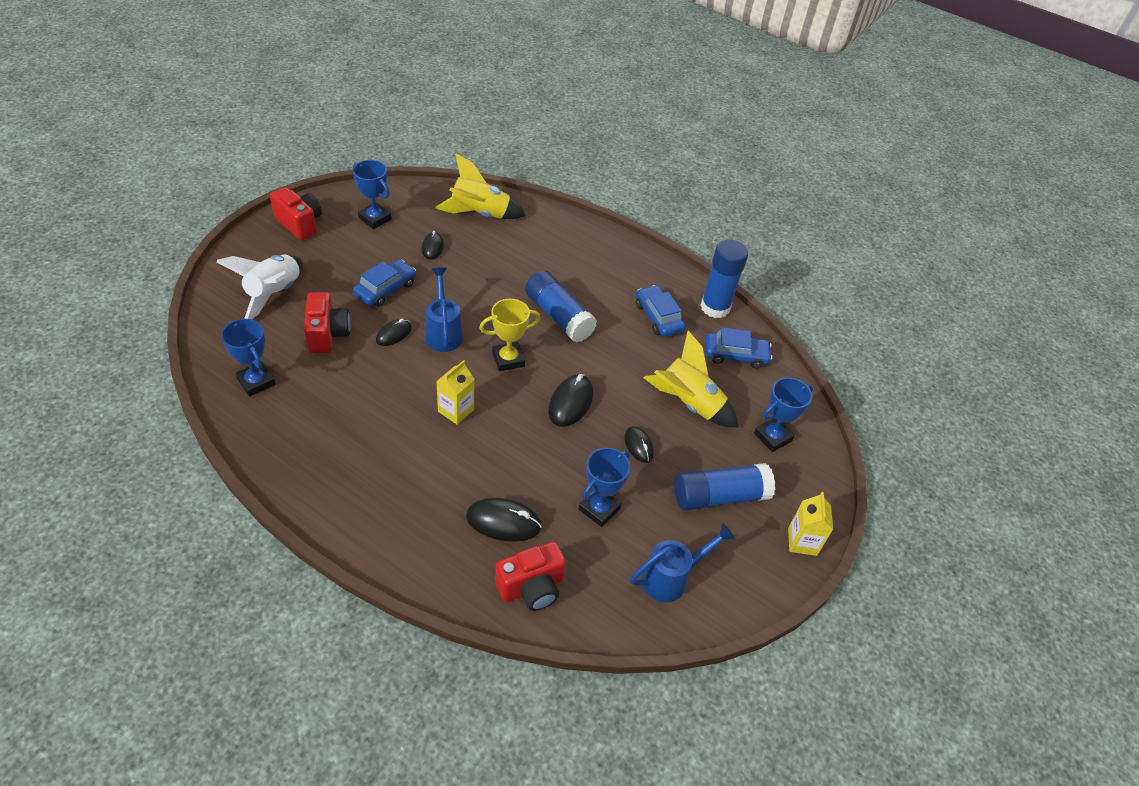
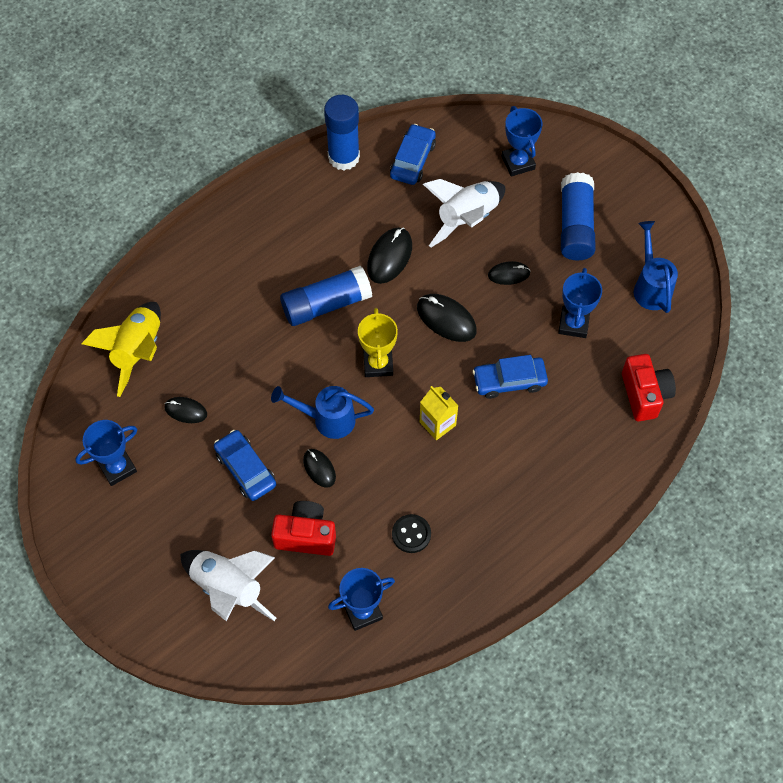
camera: 70 degrees left, 15 degrees up
(300, 224) = (106, 553): red camera -> none
(336, 406) = (411, 534): none -> black button
(503, 522) = (575, 404): black mouse -> black mouse (389, 257)
(599, 509) = (573, 324): blue trophy -> blue trophy turned 45 degrees clockwise
(658, 317) = (347, 212): blue car -> blue car (509, 381)
(688, 404) = (467, 219): yellow rocket -> white rocket
(802, 541) = (630, 179): yellow carton -> none

